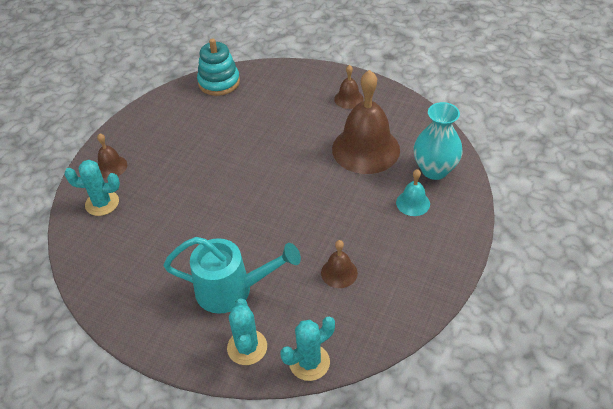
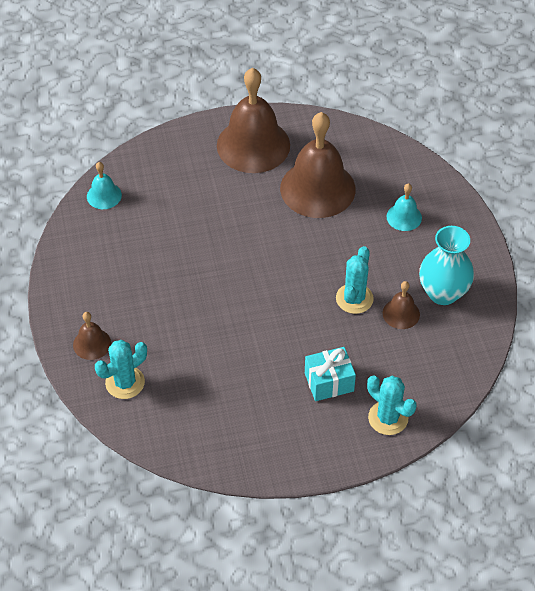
camera: 40 degrees left, 5 degrees up
(219, 82) = (104, 195): turquoise stacking toy -> turquoise bell
(232, 290) = (329, 382): turquoise watering can -> turquoise gift
(309, 362) = (446, 397): turquoise cactus -> turquoise cactus (354, 298)
(348, 99) = (253, 145): brown bell -> brown bell, size x2.16
(434, 170) = (394, 176): turquoise vase -> turquoise vase (443, 293)

